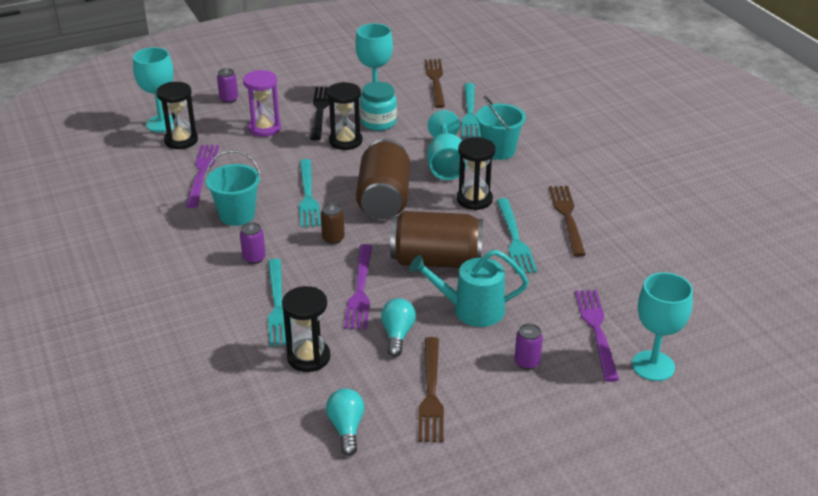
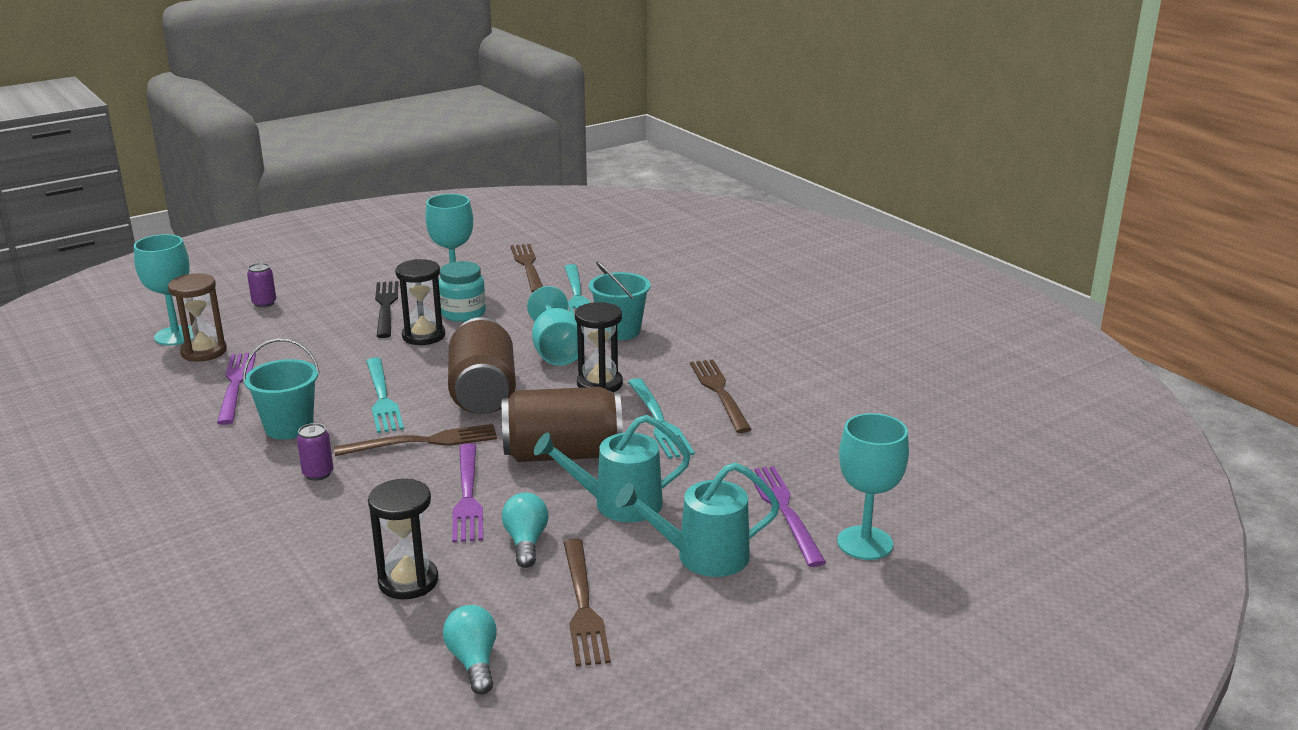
camera: 10 degrees left, 10 degrees down
(181, 140) = (204, 352): black hourglass -> brown hourglass
(264, 128) = (315, 330): purple hourglass -> none
(278, 305) = (357, 524): turquoise fork -> none
(333, 239) = (422, 442): brown can -> brown fork
(527, 362) = (703, 556): purple can -> turquoise watering can

